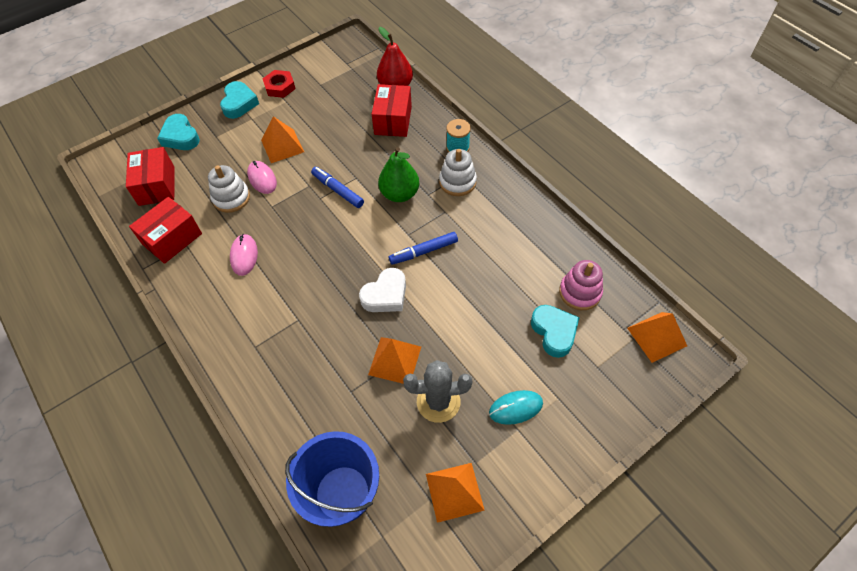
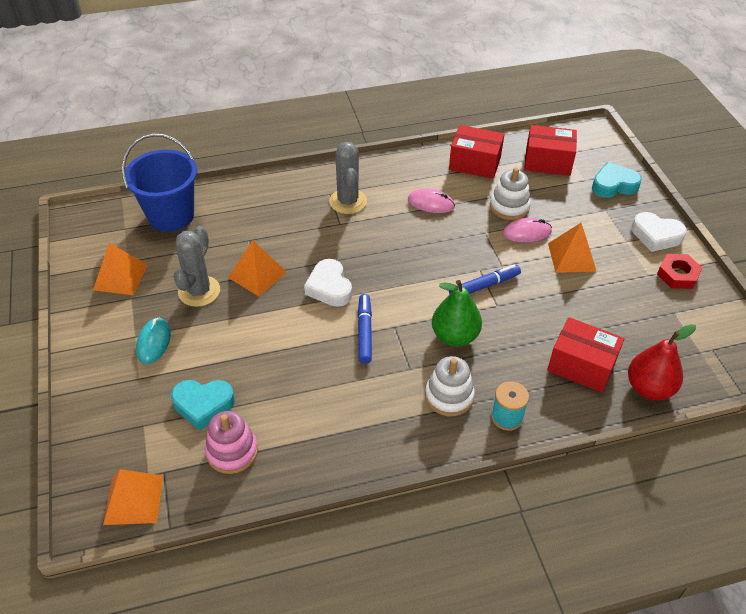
camera: 110 degrees right, 10 degrees down
(172, 239) = (474, 163): red box -> red box turned 45 degrees counterclockwise
(239, 103) = (656, 236): turquoise heart -> white heart
(262, 325) = (348, 201): none -> grey cactus

